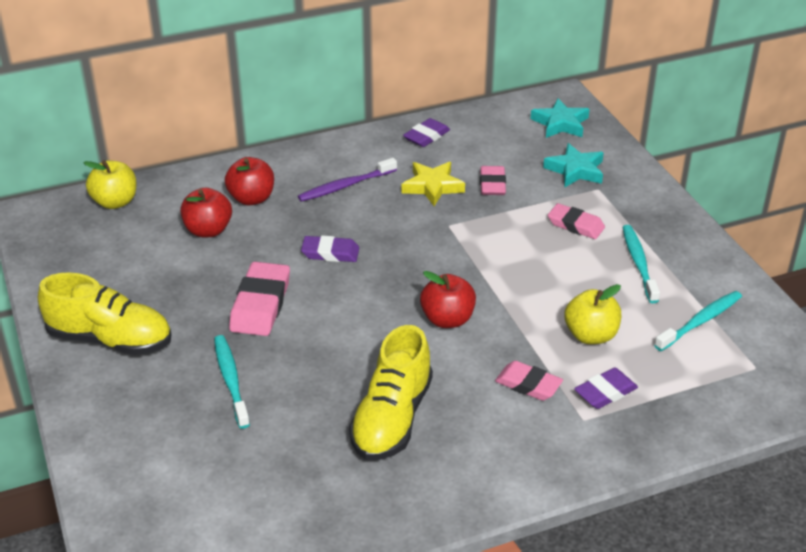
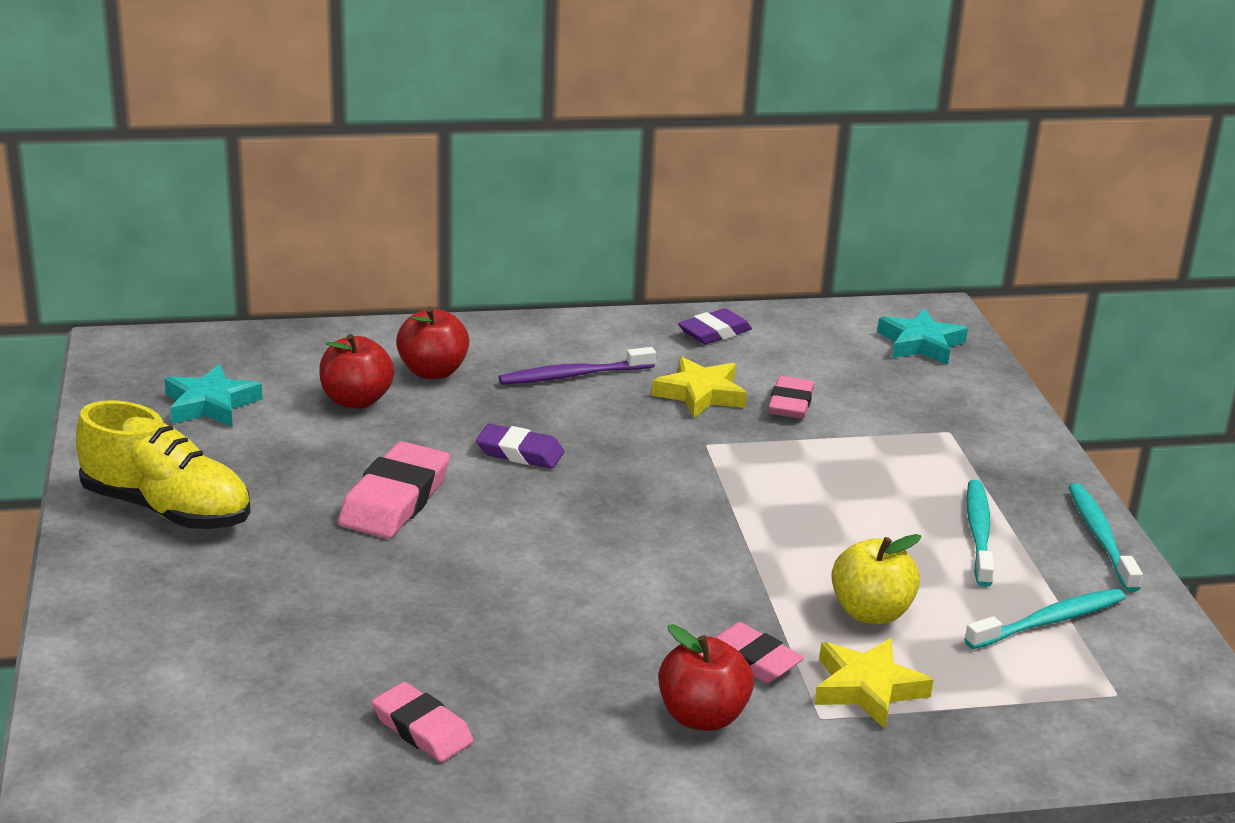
camera: 10 degrees right, 10 degrees down
(115, 202) = (241, 349): yellow apple -> none
(231, 380) = (316, 584): turquoise toothbrush -> turquoise toothbrush (1100, 537)
(392, 418) = (531, 669): yellow shoe -> none
(447, 319) = (660, 559): red apple -> red apple (702, 716)
(575, 170) = (923, 403): turquoise star -> turquoise star (211, 404)
(575, 225) = (898, 471): pink eraser -> pink eraser (422, 729)
(605, 392) = (867, 688): purple eraser -> yellow star

